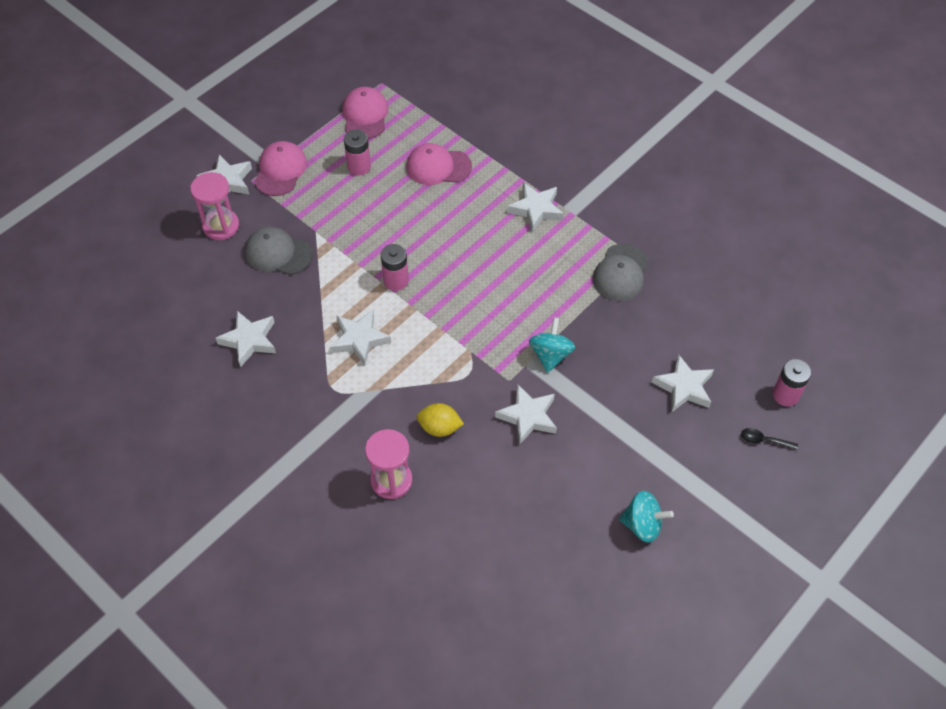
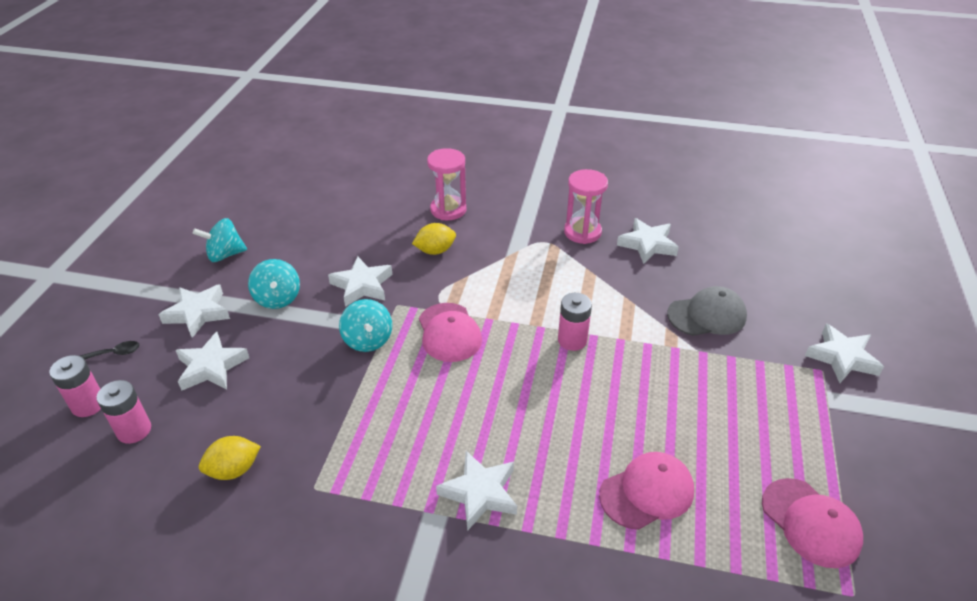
camera: 150 degrees right, 15 degrees down
(221, 226) = (787, 315): pink hourglass -> pink hourglass (582, 232)
(280, 170) = (809, 395): pink cap -> pink cap (449, 332)
(359, 167) = (736, 443): pink battery -> pink battery (134, 430)
(359, 339) = (558, 281): white star -> white star (198, 313)
(608, 438) = (278, 298): none -> turquoise spinning top
(620, 273) = (328, 458): grey cap -> none
(685, 293) = (234, 470): none -> yellow lemon

